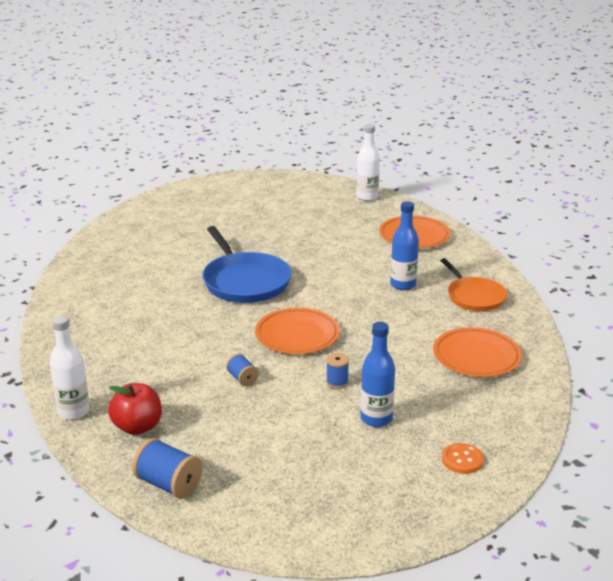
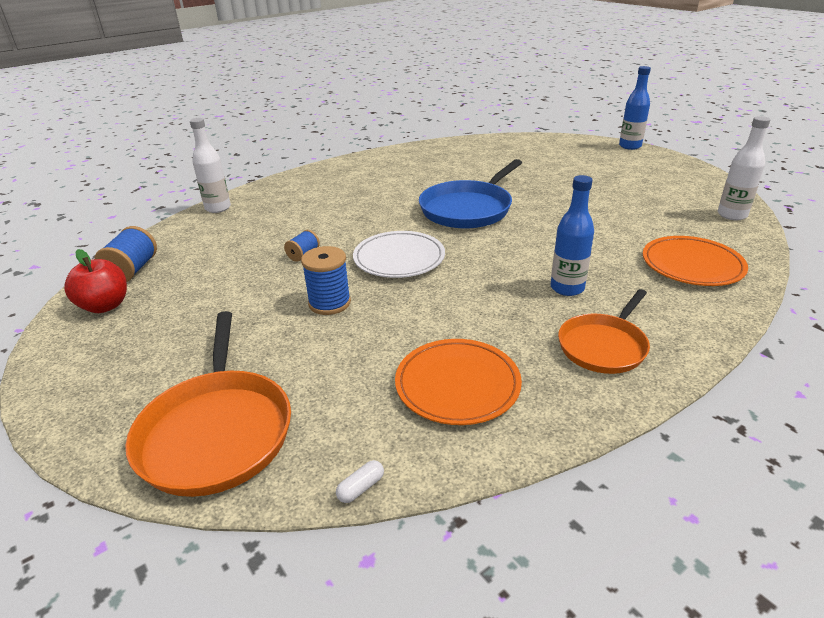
camera: 65 degrees right, 5 degrees up
(137, 427) = (207, 235): red apple -> red apple (105, 306)
(297, 335) = (399, 258): orange plate -> white plate
(337, 382) = (329, 303): blue spool -> blue spool, size x1.67
(376, 419) = (274, 345): blue bottle -> blue bottle (630, 146)
(462, 460) = (217, 431): orange button -> orange pan
(545, 413) = (361, 488): none -> white capsule

